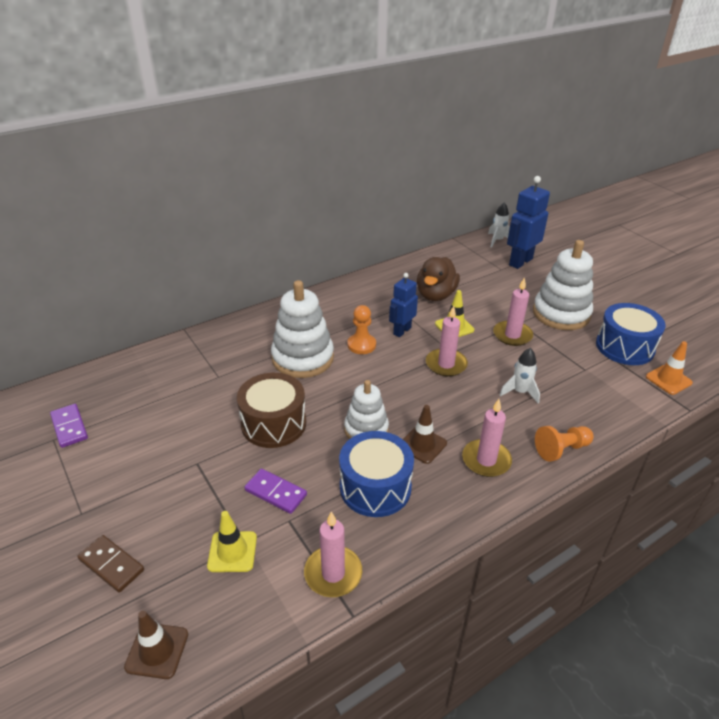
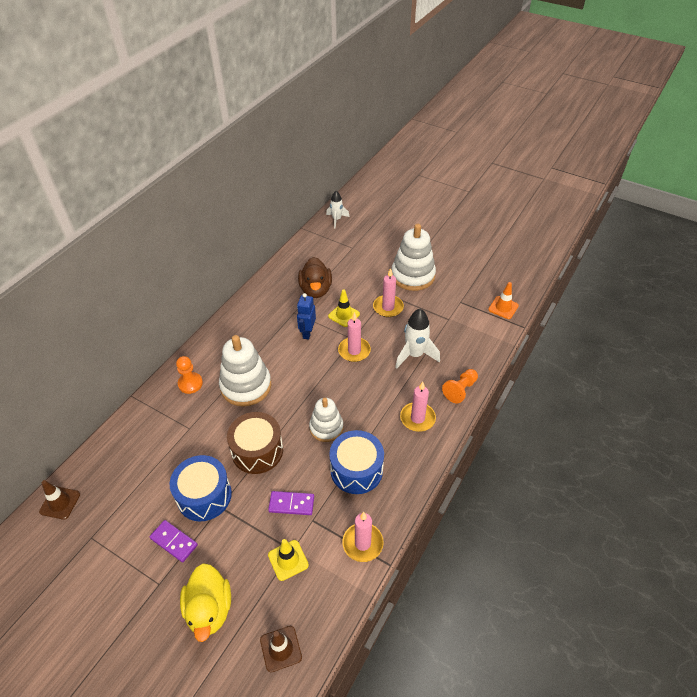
camera: 25 degrees left, 10 degrees up
(69, 427) = (97, 521): purple domino -> purple domino (174, 542)
(111, 565) = (209, 609): brown domino -> yellow duck
(361, 345) = (284, 357): orange pawn -> orange pawn (190, 383)
(422, 445) = (371, 424): brown traffic cone -> brown traffic cone (60, 503)
(520, 262) = (363, 236): blue robot -> none
(520, 392) = (415, 355): white rocket -> white rocket, size x1.57
(624, 347) = (466, 290): blue drum -> blue drum (204, 496)

